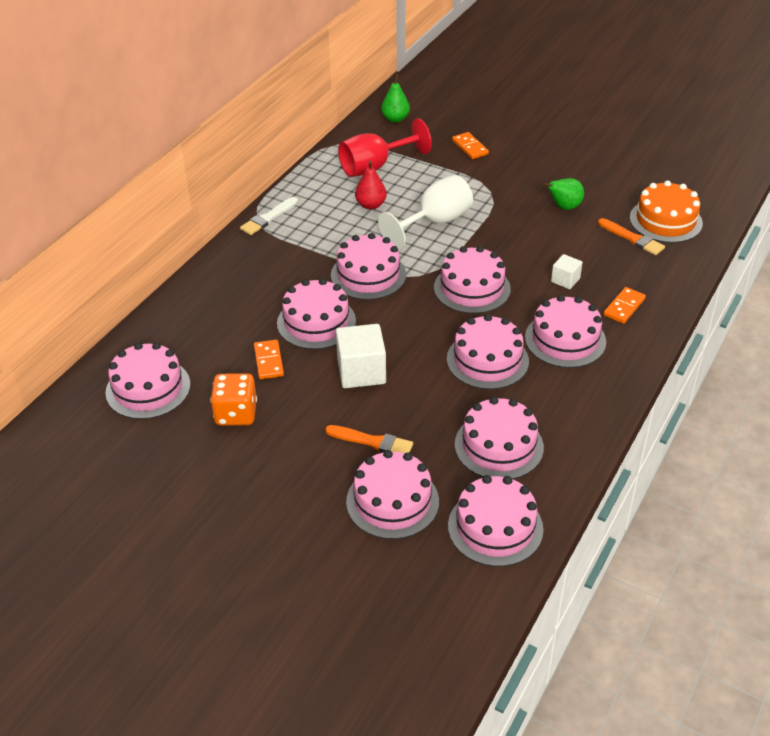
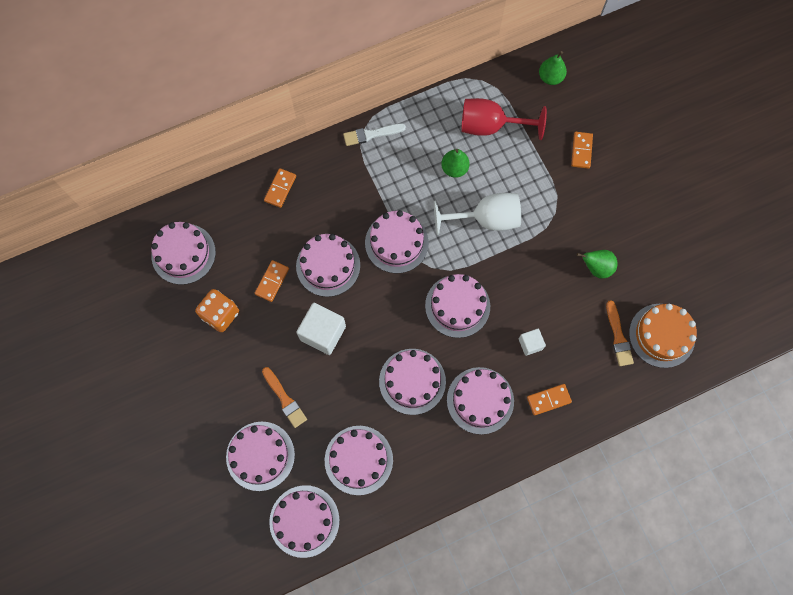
camera: 35 degrees right, 30 degrees up
(211, 293) = (280, 189): none -> orange domino
(371, 205) = (454, 169): red pear -> green pear

